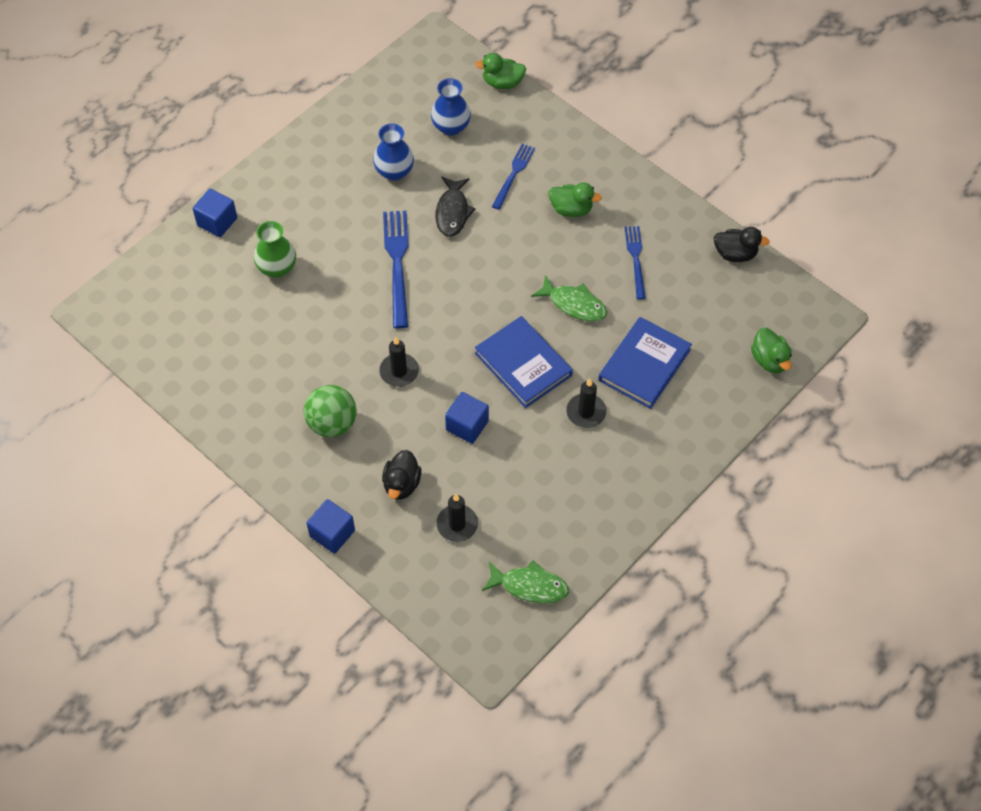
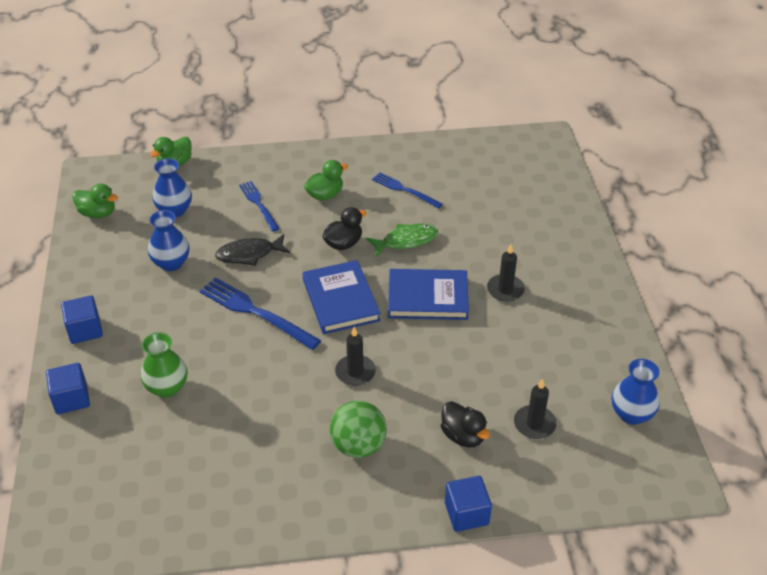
camera: 50 degrees left, 15 degrees down
(452, 212) = (249, 254): black fish -> black fish turned 120 degrees clockwise
(467, 425) = (448, 362): blue cube -> blue cube (85, 330)
(530, 586) = (631, 414): green fish -> blue vase
(644, 365) = (496, 237): blue book -> blue book (340, 300)
(735, 254) = (454, 145): black duck -> black duck (343, 243)
(769, 360) = (555, 179): green duck -> green duck (98, 213)

